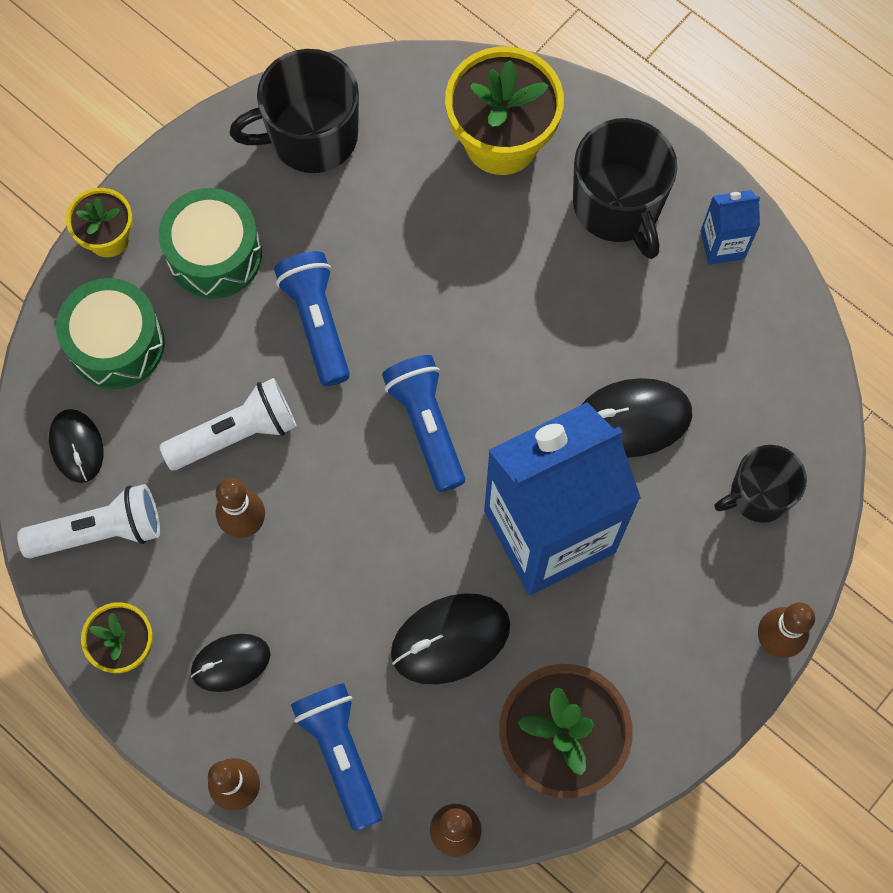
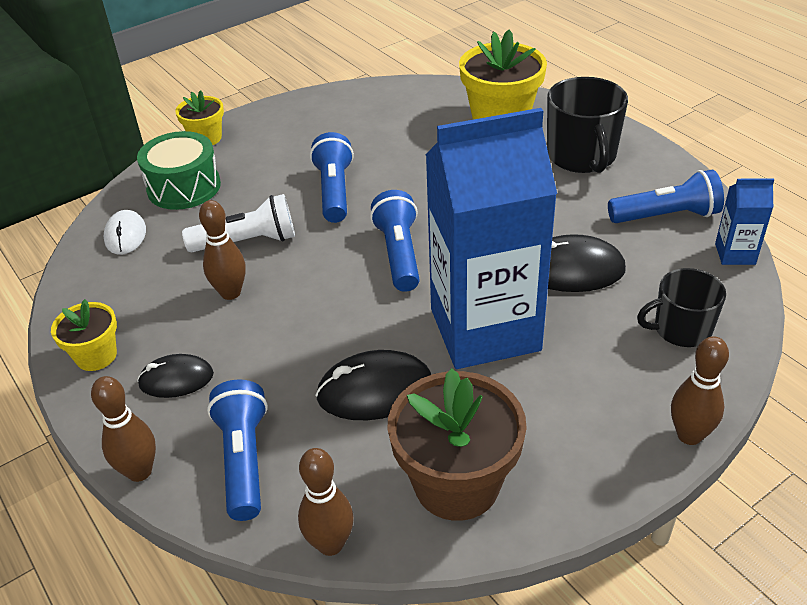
camera: 15 degrees right, 30 degrees down
(76, 446) = (125, 235): black mouse -> white mouse
(100, 531) = (115, 283): white flashlight -> none
(214, 254) = (275, 152): green drum -> none
(311, 136) = (366, 107): black mug -> none
(722, 245) = (662, 183): blue carton -> blue carton (735, 254)
(731, 307) = (666, 216): none -> blue flashlight

